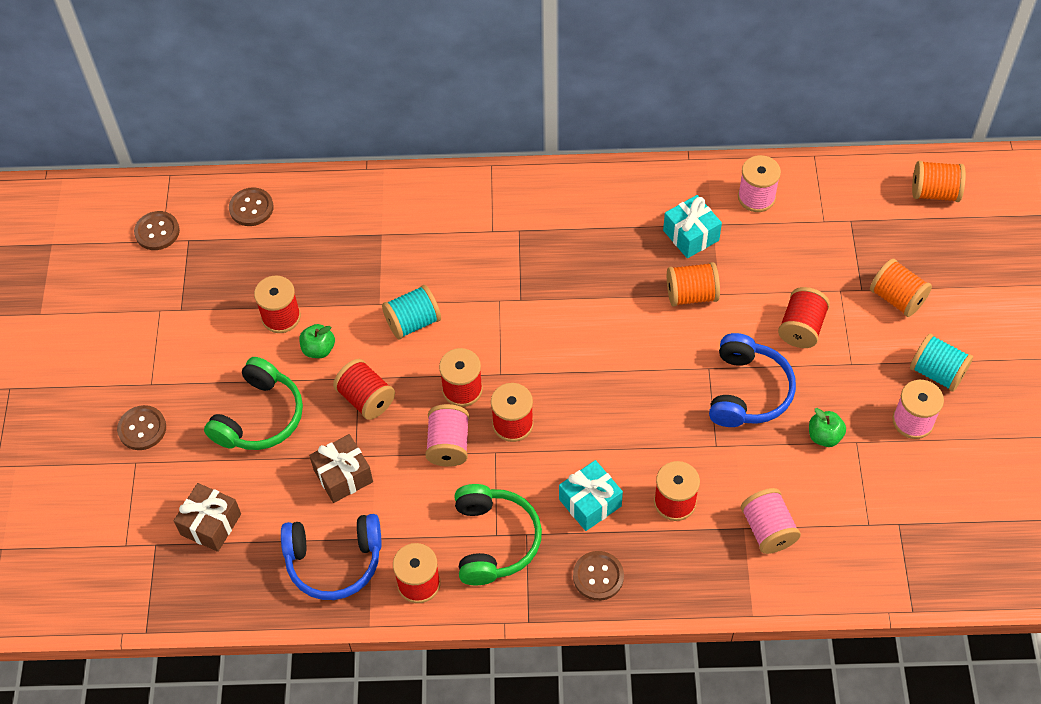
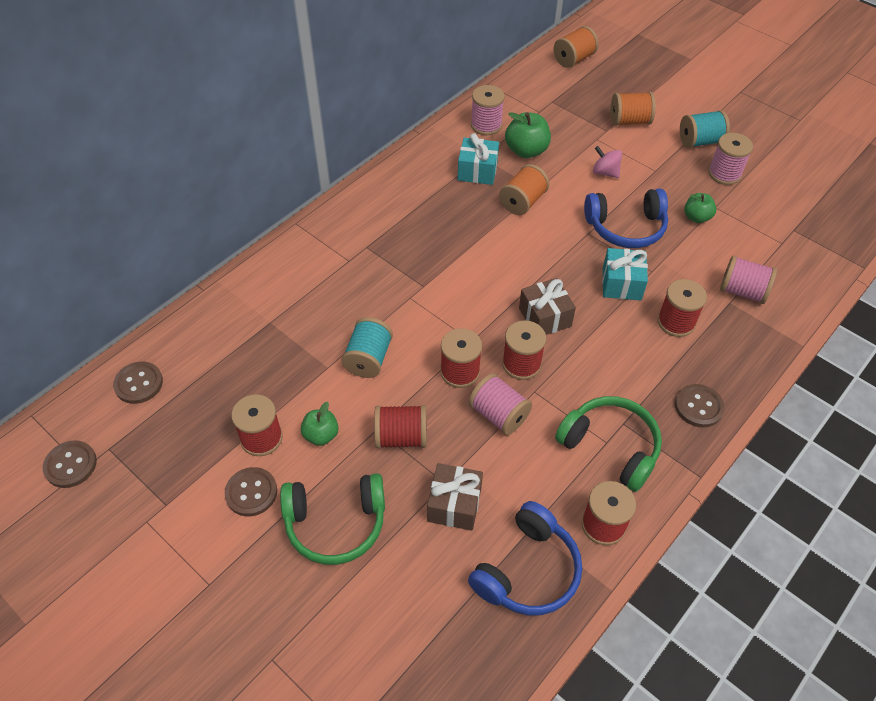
camera: 50 degrees left, 5 degrees down
(142, 429) = (244, 626): brown button -> brown button (251, 492)
(211, 524) = (399, 642): brown gift -> brown gift (545, 317)
(260, 417) = (336, 523): green headphones -> green headphones turned 105 degrees clockwise
(590, 503) = (632, 367): turquoise gift -> turquoise gift (621, 284)
(748, 391) = (626, 227): blue headphones -> blue headphones turned 120 degrees clockwise
(759, 250) = (526, 151): none -> green apple
(801, 328) = (605, 172): red spool -> pink spinning top

